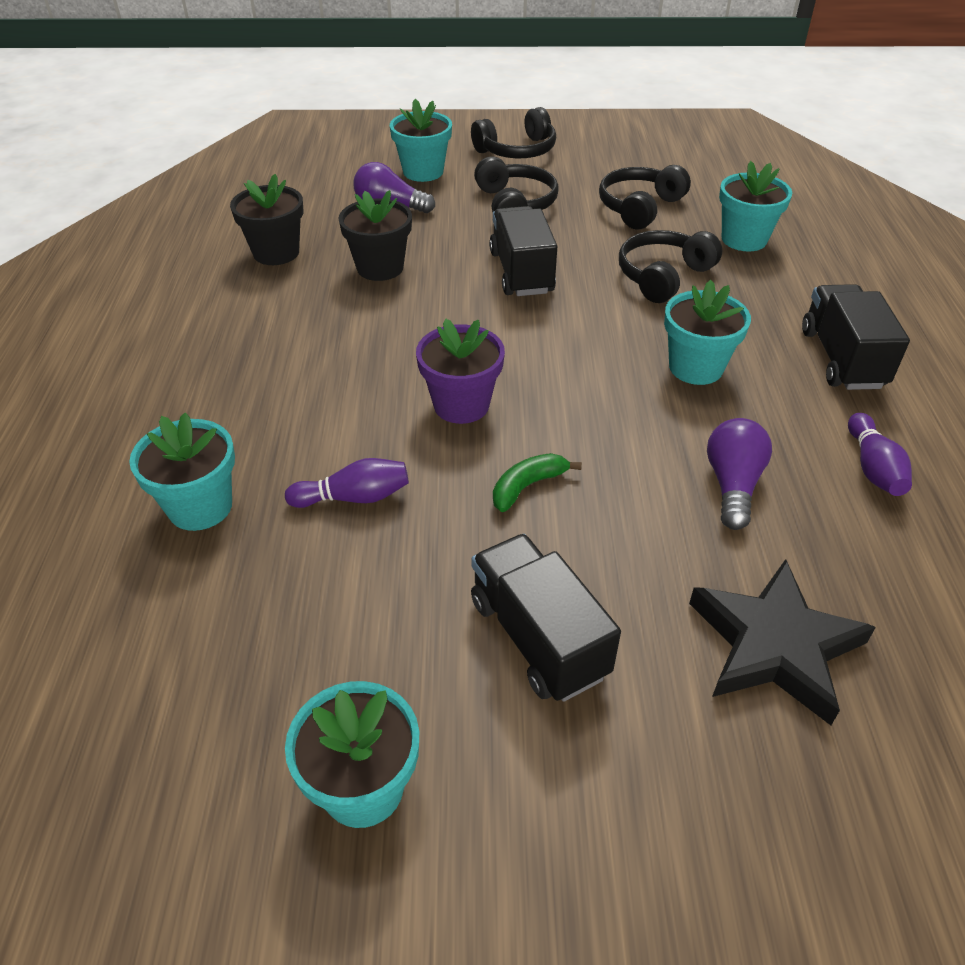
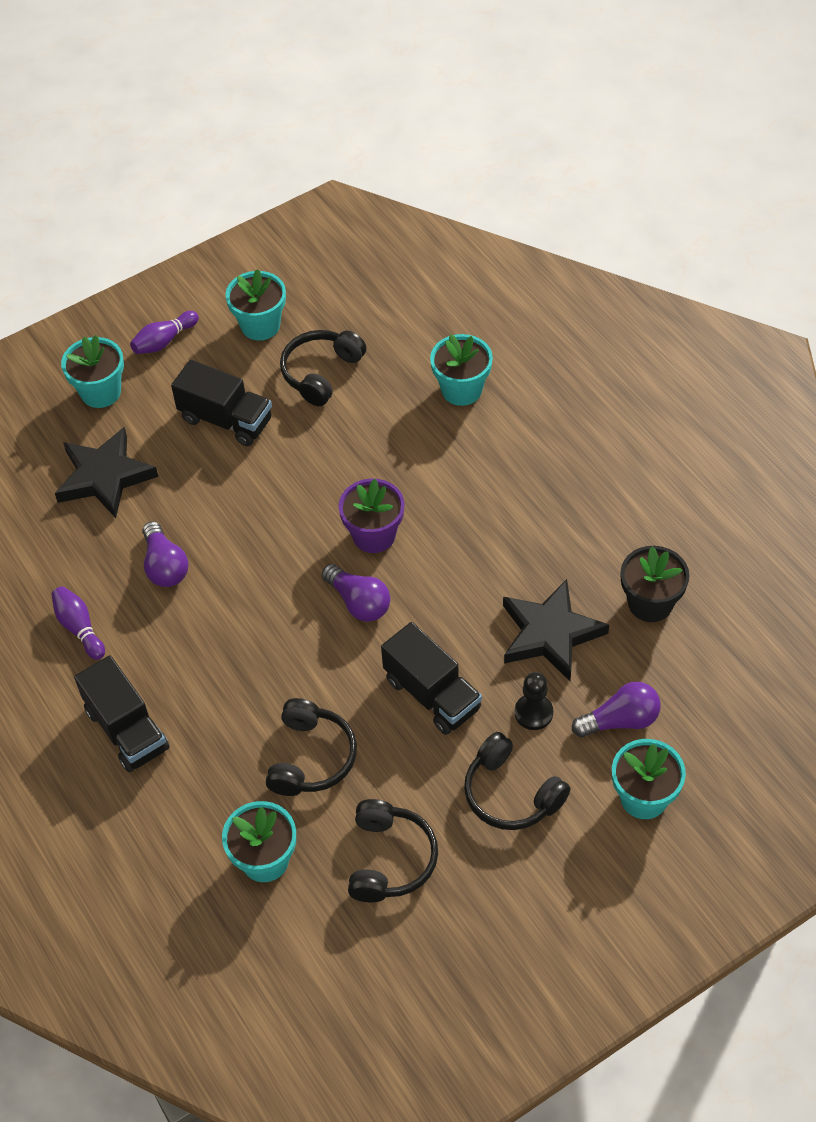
camera: 150 degrees right, 10 degrees up
(354, 497) = (383, 439): purple bowling pin -> purple bowling pin (164, 341)
(380, 268) = (550, 634): black flower pot -> black star
(450, 233) = (533, 713): none -> black pawn
(517, 151) = (584, 900): black headphones -> black headphones (321, 373)
(527, 486) = (288, 499): green banana -> none
(529, 357) = (359, 602): none -> purple light bulb
(695, 367) = (233, 658): turquoise flower pot -> turquoise flower pot (101, 392)

